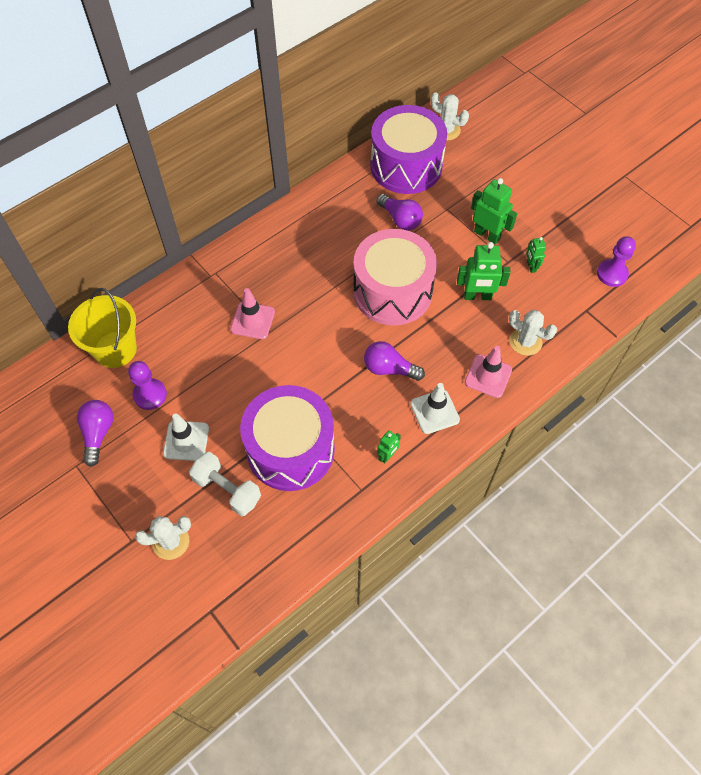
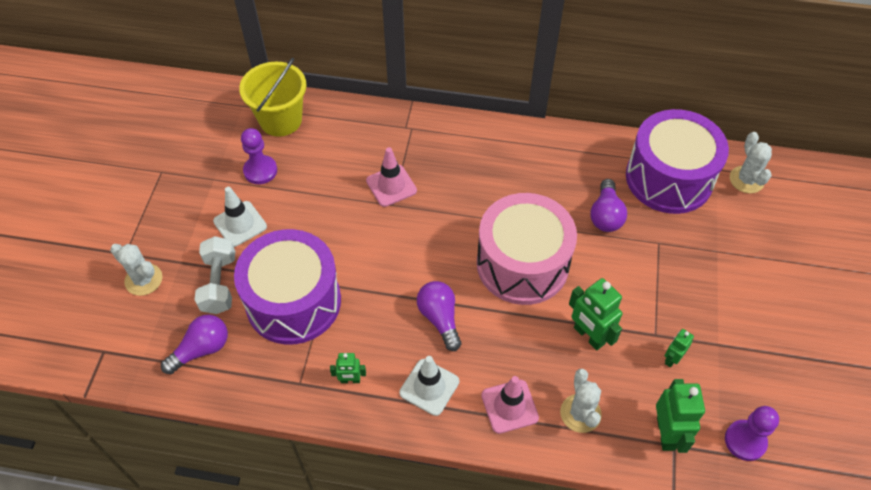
camera: 50 degrees right, 5 degrees down
(98, 434) = (199, 165): purple light bulb -> purple light bulb (201, 349)
(487, 235) = (666, 295): green robot -> green robot (666, 433)

